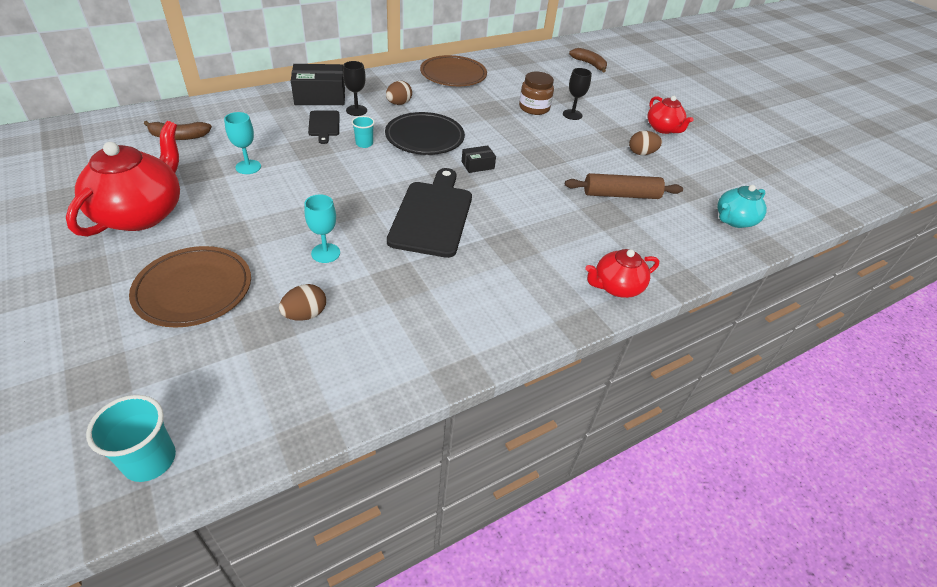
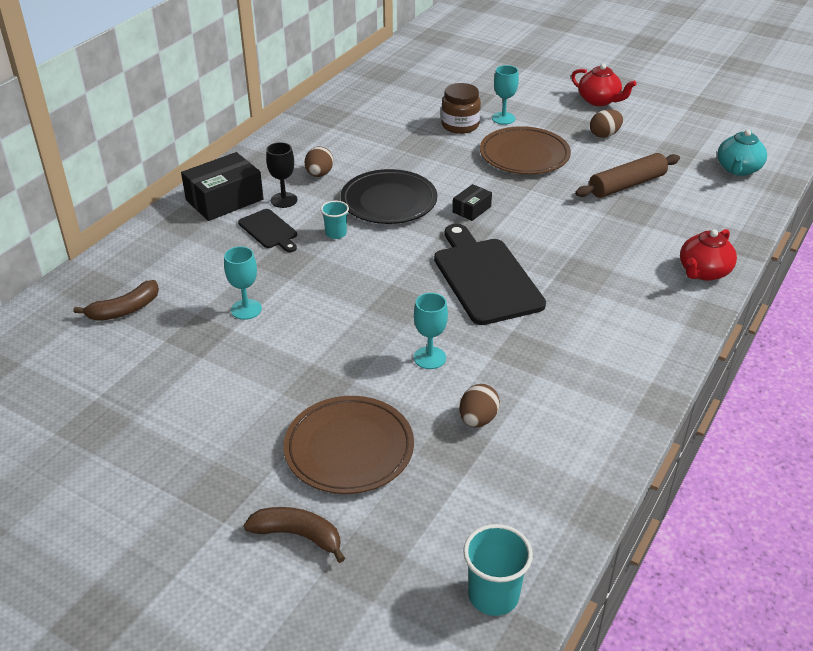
camera: 25 degrees left, 5 degrees down
(141, 213) = (197, 406): red teapot -> none
(453, 75) = (338, 118): brown plate -> brown plate (524, 155)
(572, 114) = (503, 118): black goblet -> turquoise goblet
(589, 64) = (462, 53): brown banana -> brown banana (298, 535)

